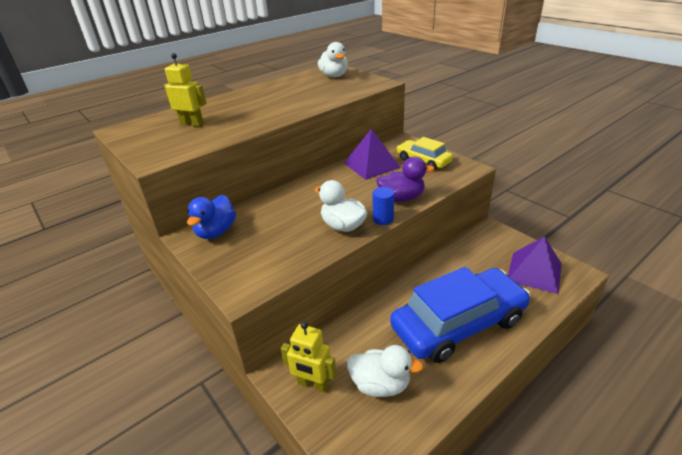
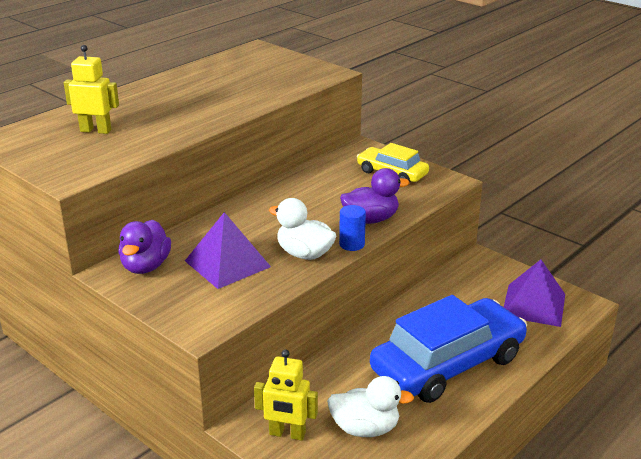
camera: 10 degrees left, 5 degrees down
(216, 232) = (146, 266): blue duck -> purple duck
(334, 76) = (265, 61): white duck -> none
(371, 165) = (326, 180): purple pyramid -> purple pyramid (227, 263)

